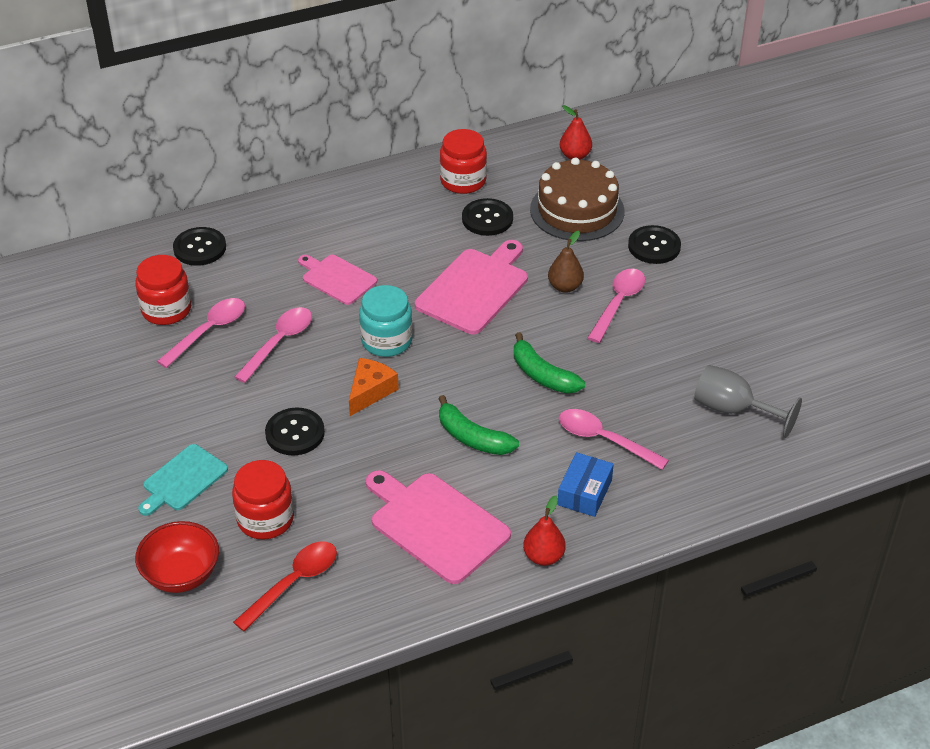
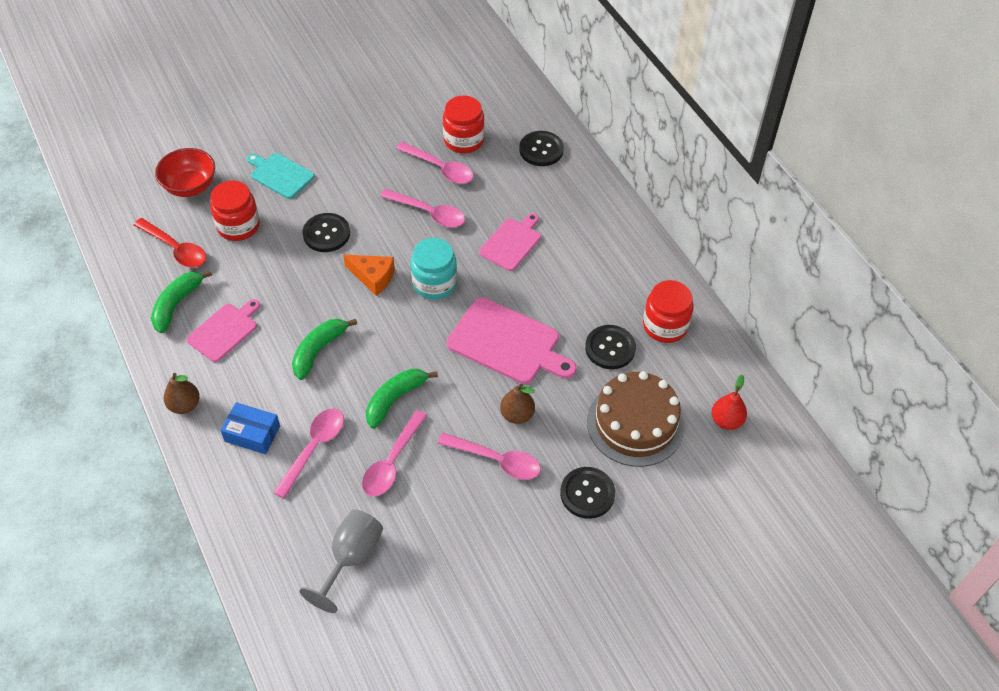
camera: 85 degrees right, 10 degrees up
(389, 575) = (177, 304): none -> green banana
(436, 524) = (224, 331): pink cutting board -> pink cutting board, size x0.62
(543, 556) = (184, 405): red pear -> brown pear
(620, 378) = (392, 462): none -> pink spoon

